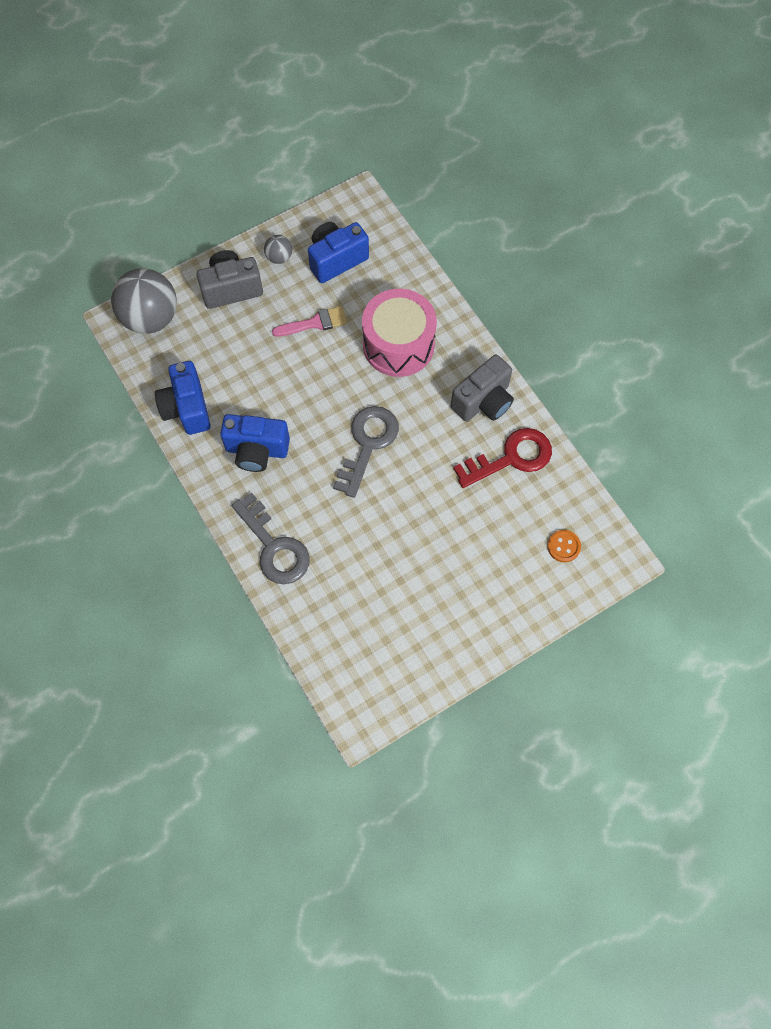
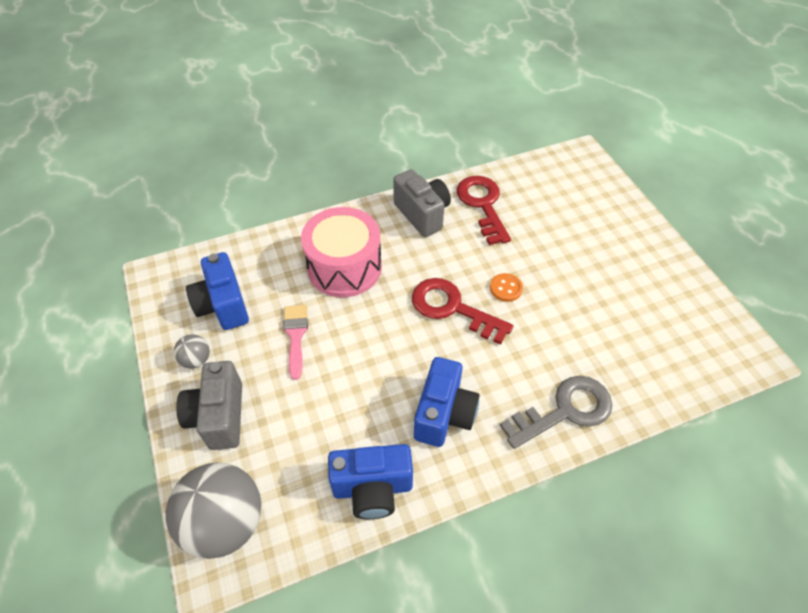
camera: 80 degrees left, 15 degrees down
(367, 444) = (452, 308): grey key -> red key
(563, 546) = (570, 186): orange button -> orange button (506, 288)

